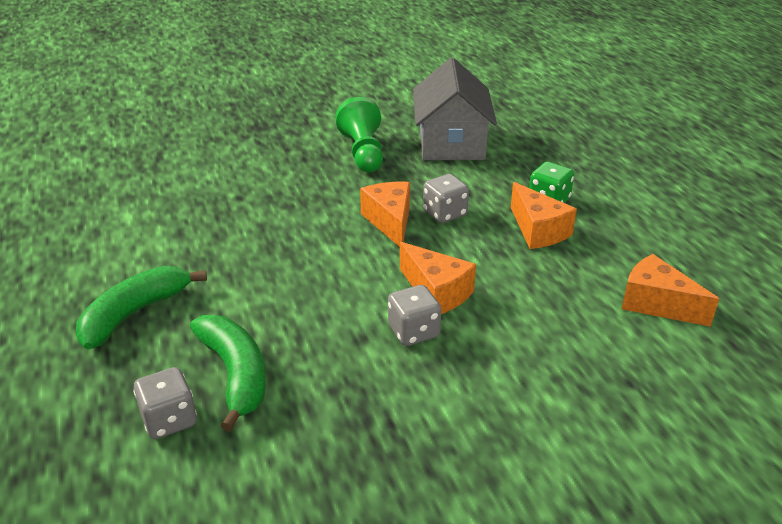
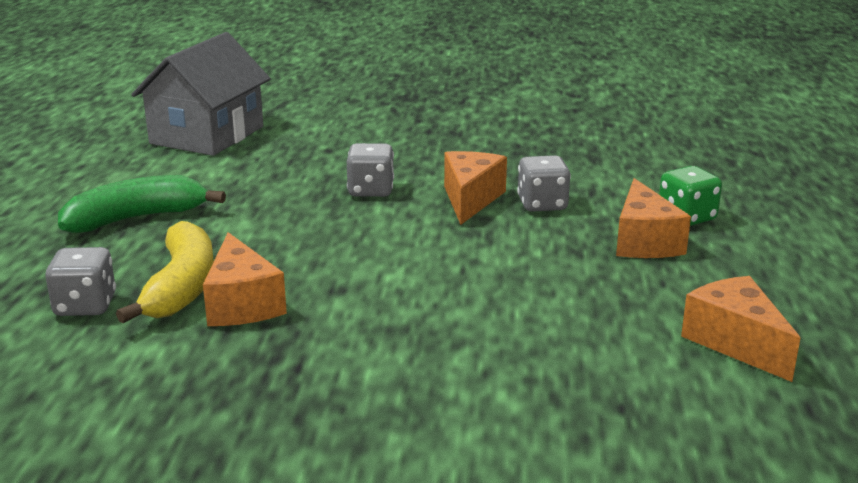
camera: 25 degrees right, 10 degrees down
(235, 374) = (181, 286): green banana -> yellow banana
(363, 152) = (499, 136): green pawn -> none
(413, 332) = (401, 297): grey dice -> grey dice (371, 190)
(436, 292) = (462, 269): orange cheese -> orange cheese (242, 304)
(451, 143) = (613, 145): grey house -> grey house (207, 135)

